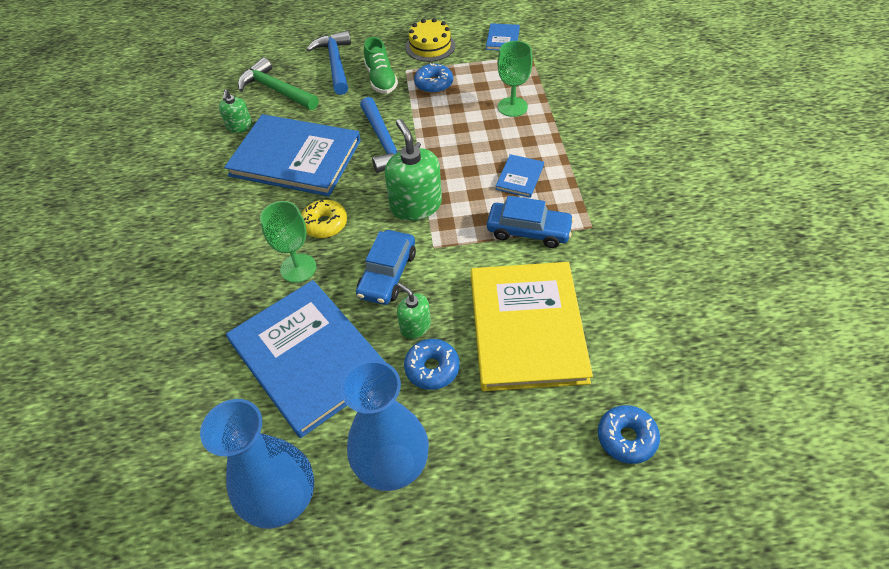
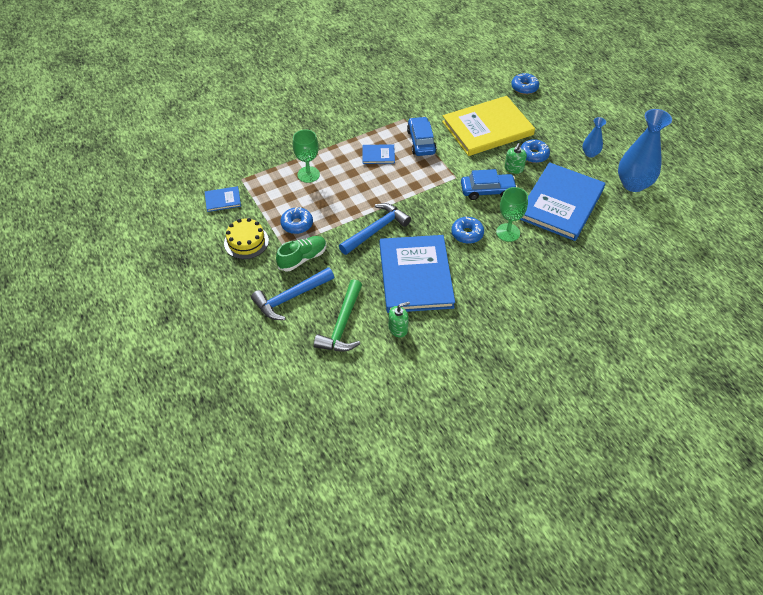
camera: 115 degrees left, 0 degrees up
(325, 224) = (467, 234): yellow donut -> blue donut
(392, 464) = (590, 153): blue vase -> blue vase, size x0.51
(416, 205) = (427, 195): green soap dispenser -> none

